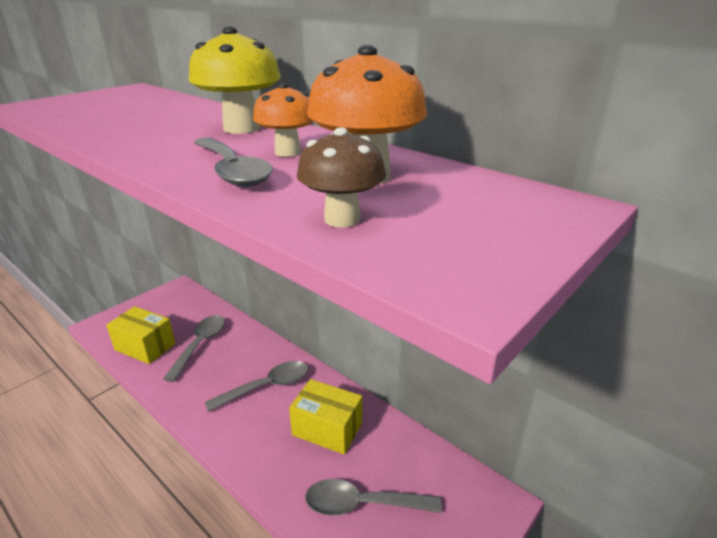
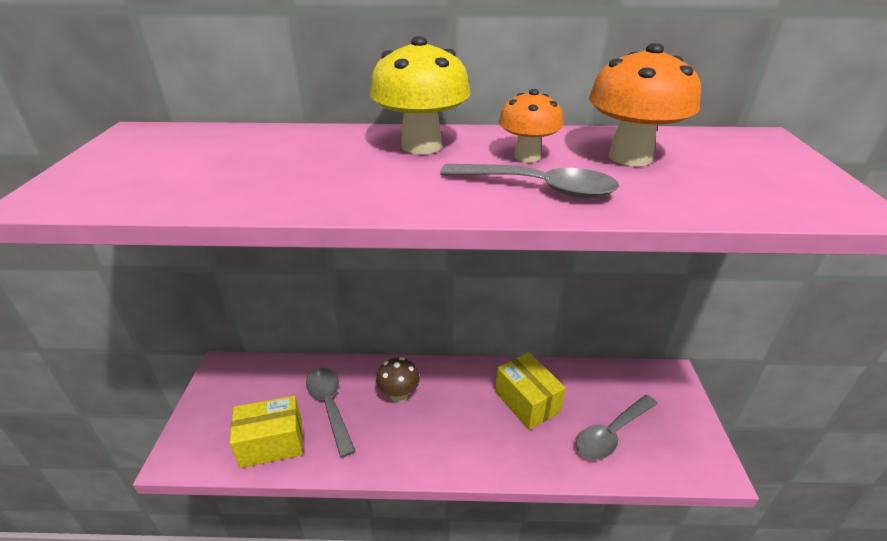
camera: 40 degrees left, 5 degrees up
(267, 387) = (441, 402): grey spoon -> none
(327, 429) = (527, 402): yellow box -> yellow box turned 75 degrees clockwise
(342, 219) = (706, 194): brown mushroom -> brown mushroom (399, 395)

